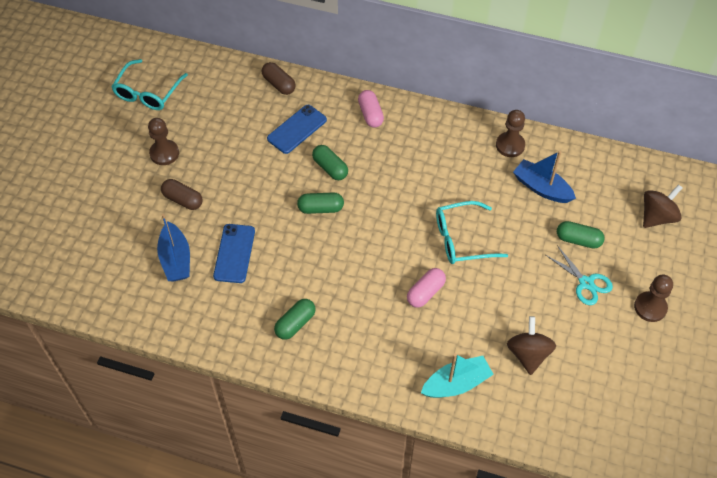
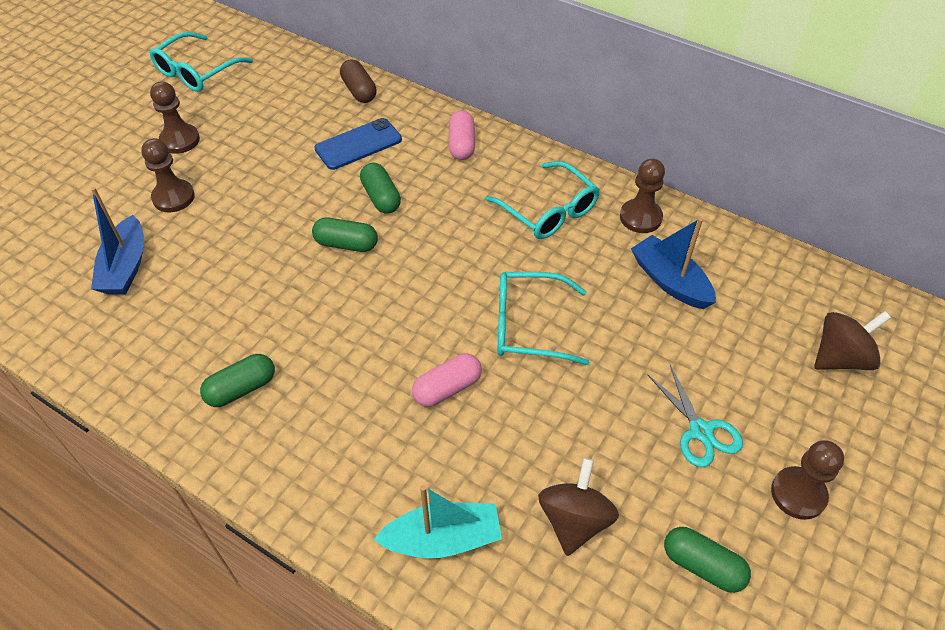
camera: 15 degrees right, 5 degrees down
(183, 200) = (173, 197): brown capsule -> brown pawn
(234, 253) = (205, 276): blue phone -> none
(448, 153) = (549, 211): none -> turquoise glasses
(578, 240) = (705, 365): green capsule -> green capsule (702, 565)

